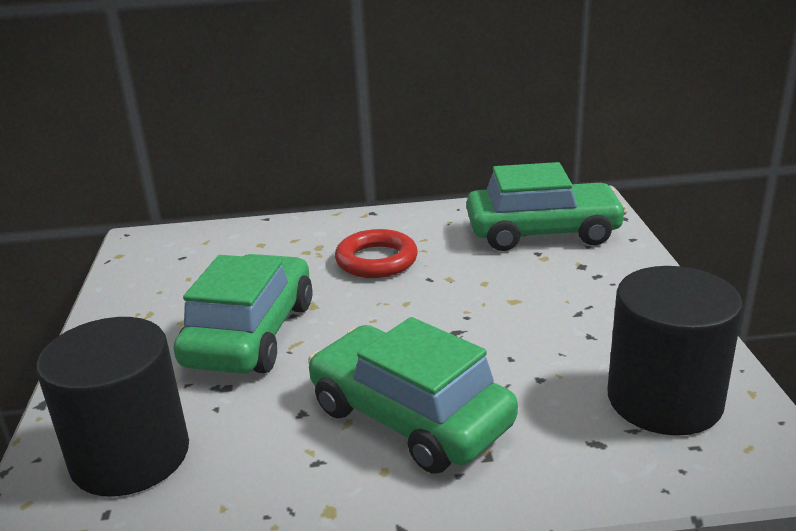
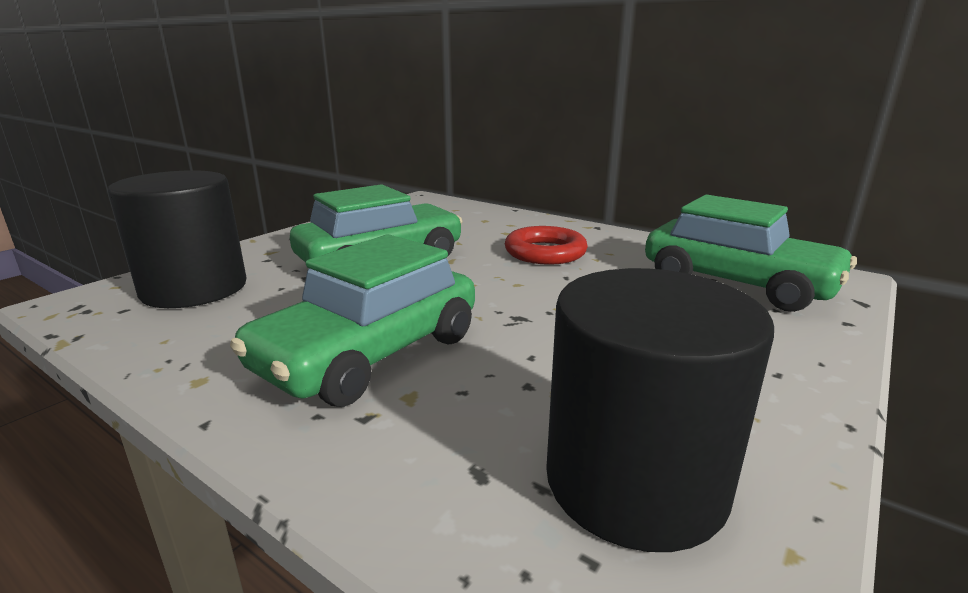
camera: 40 degrees right, 5 degrees down
(410, 416) = (370, 353): green car -> green car turned 135 degrees counterclockwise

